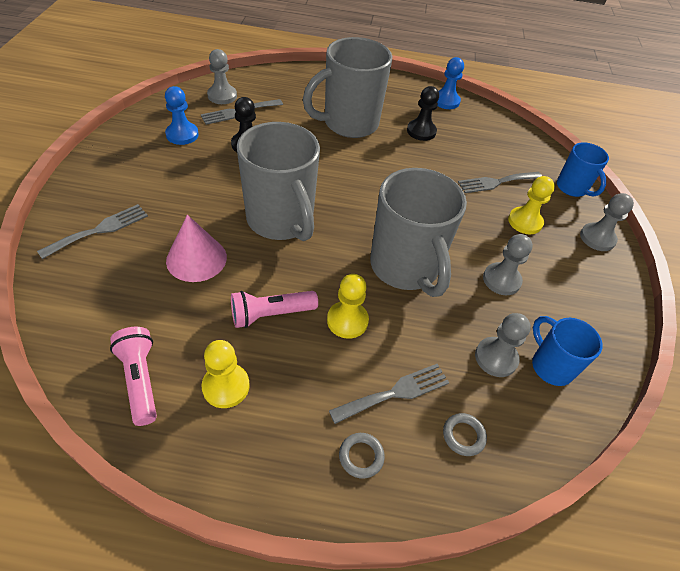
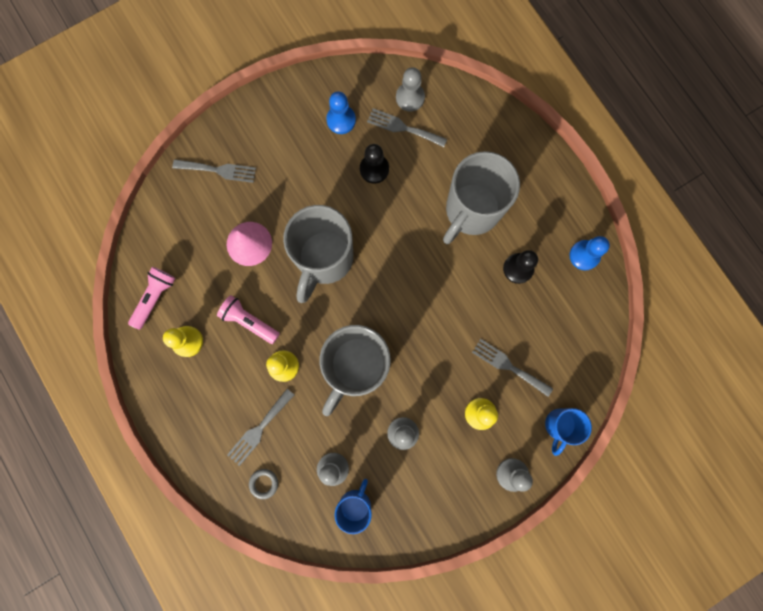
camera: 55 degrees right, 30 degrees up
(349, 124) = (471, 211): grey mug -> grey mug turned 75 degrees counterclockwise
(361, 456) = (208, 440): grey ring -> none
(395, 393) = (259, 429): grey fork -> grey fork turned 105 degrees clockwise

